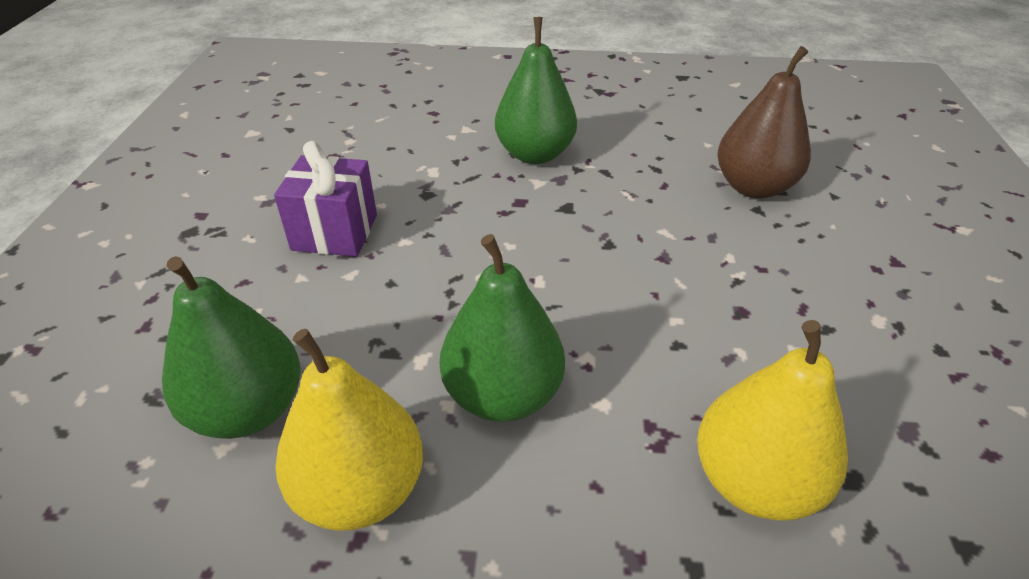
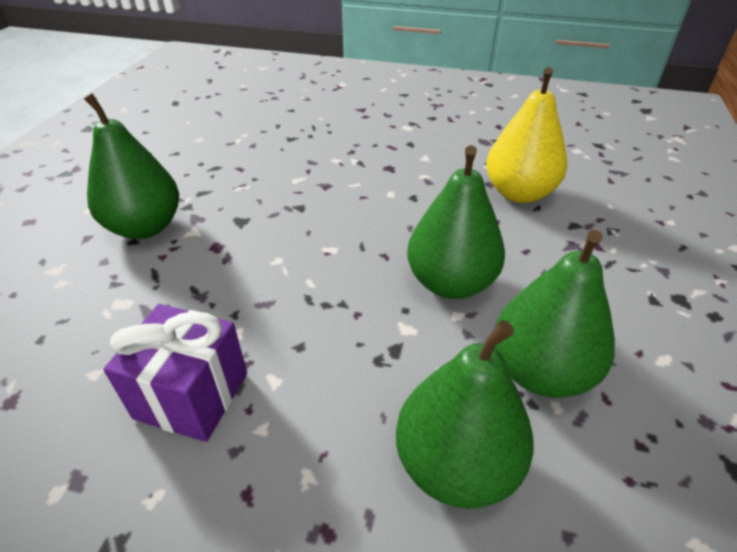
camera: 80 degrees left, 0 degrees up
(360, 490) = (540, 371): yellow pear -> green pear
(753, 187) = (266, 134): brown pear -> none

